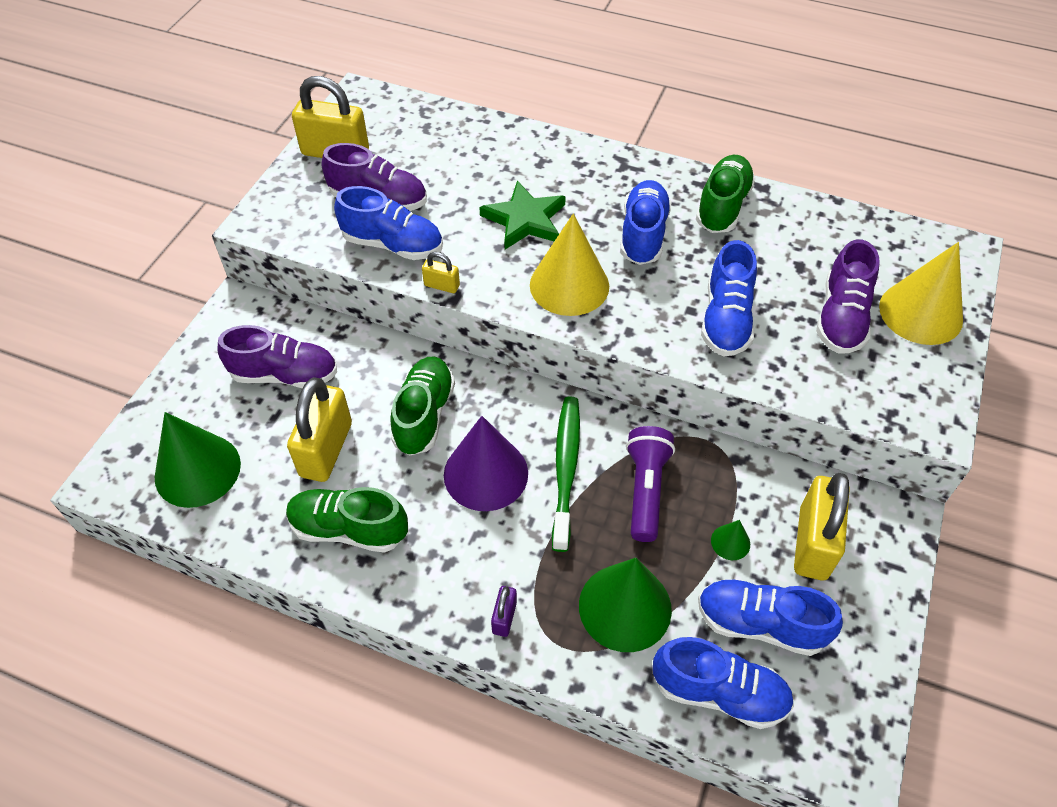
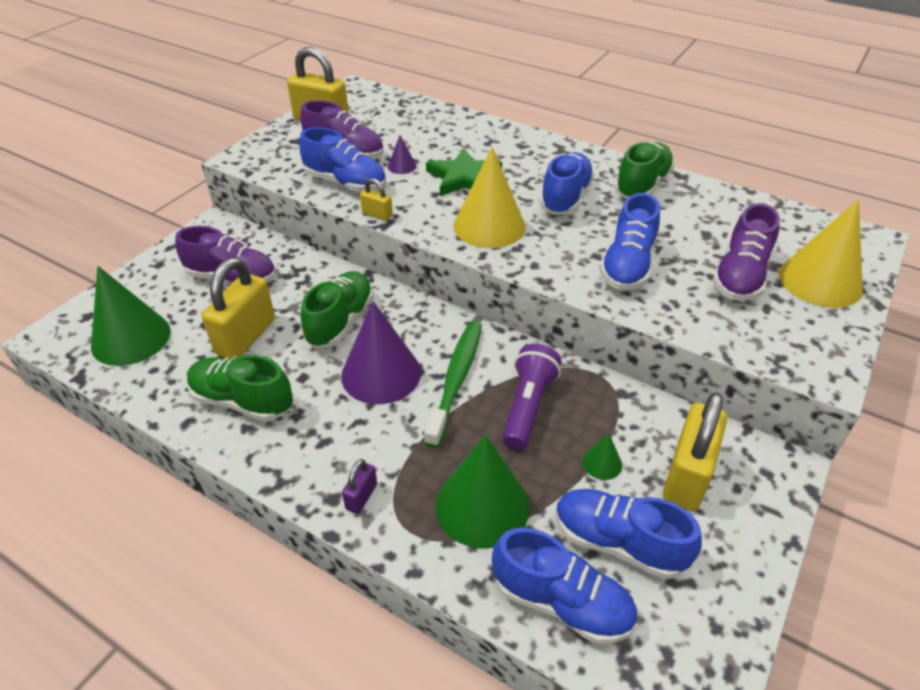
camera: 10 degrees right, 10 degrees down
(450, 211) = (402, 166): none -> purple cone

